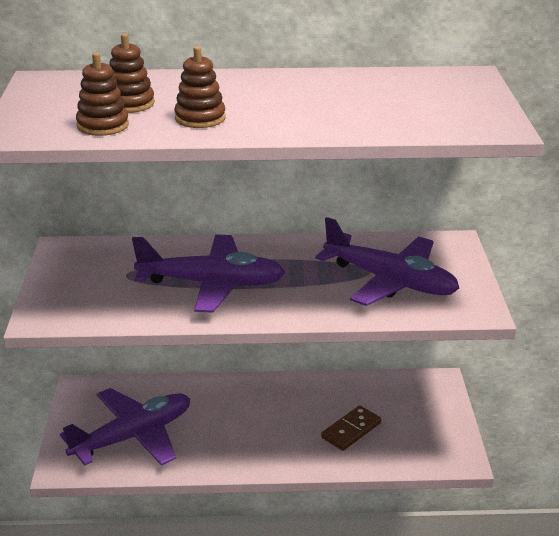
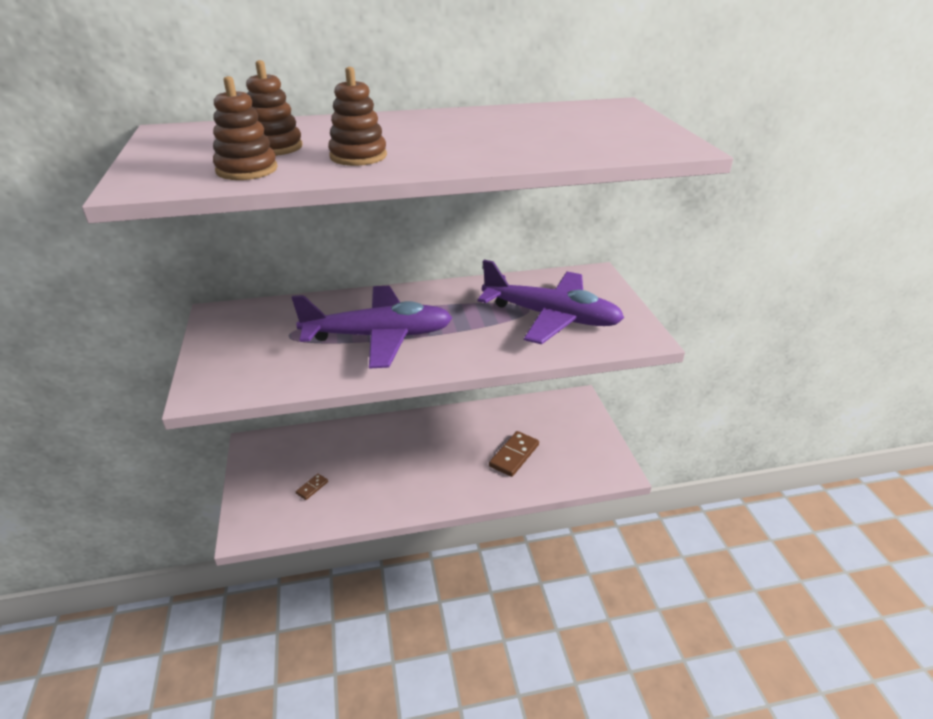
camera: 10 degrees left, 5 degrees up
(133, 436) = (312, 487): purple plane -> brown domino

